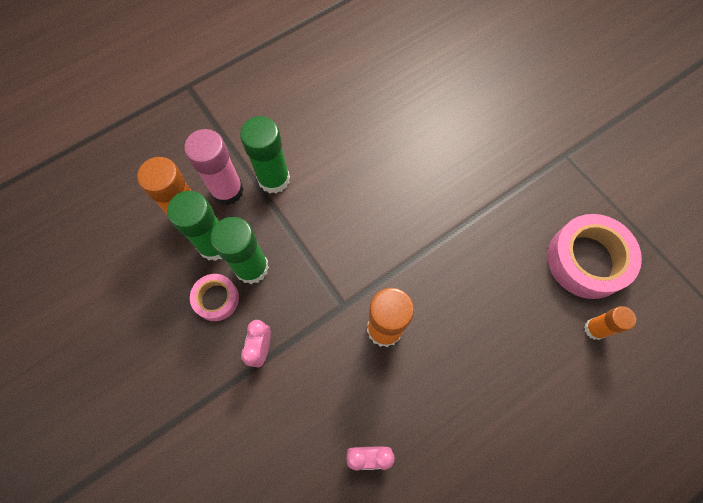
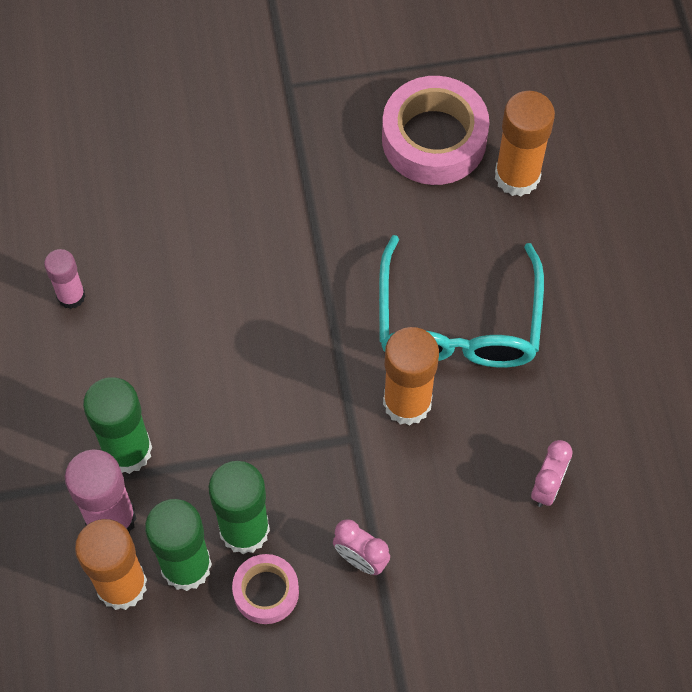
camera: 65 degrees left, 5 degrees down
(356, 105) = (71, 296): none -> pink glue stick
(459, 337) = (458, 323): none -> turquoise glasses
(594, 329) = (517, 176): orange glue stick -> orange glue stick, size x1.67

